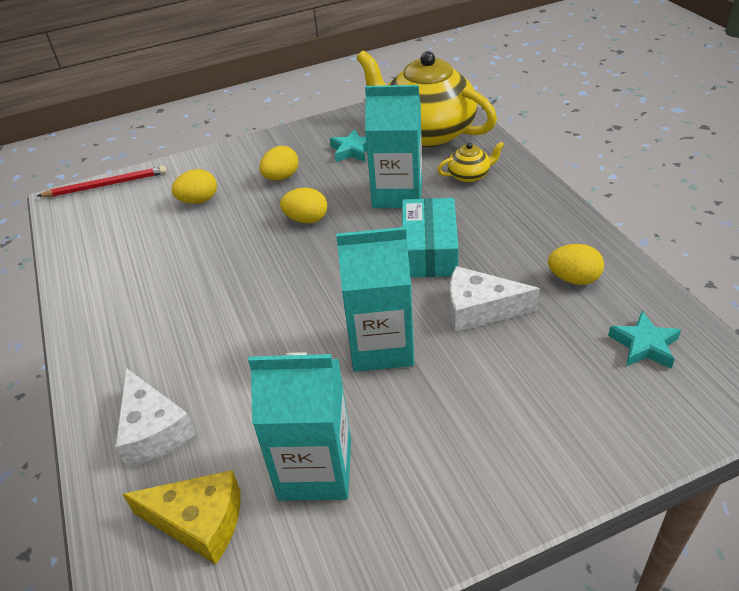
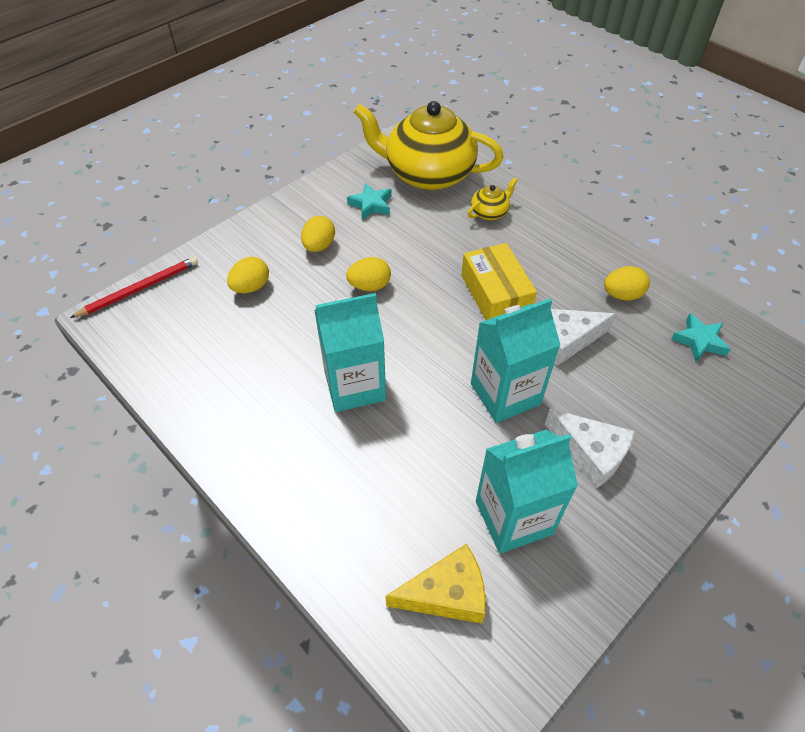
camera: 25 degrees left, 10 degrees up
(153, 430) = (355, 527): white cheese -> white cheese (590, 453)
(397, 194) = (437, 243): turquoise carton -> turquoise carton (354, 386)
(429, 250) = (495, 294): turquoise box -> yellow box

